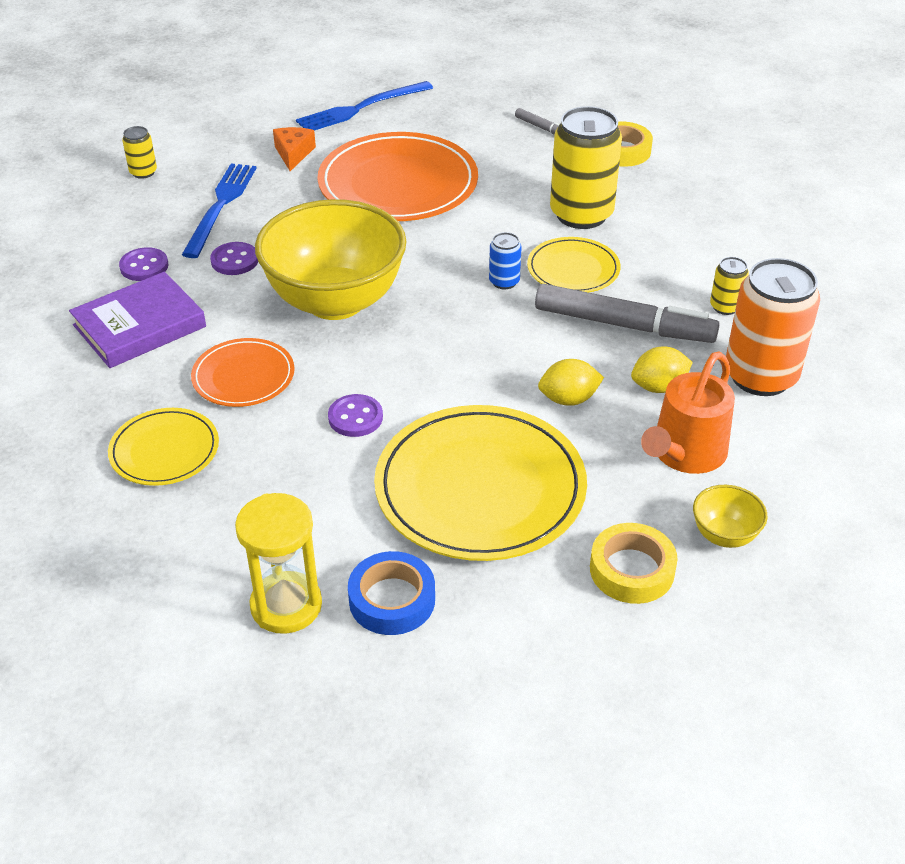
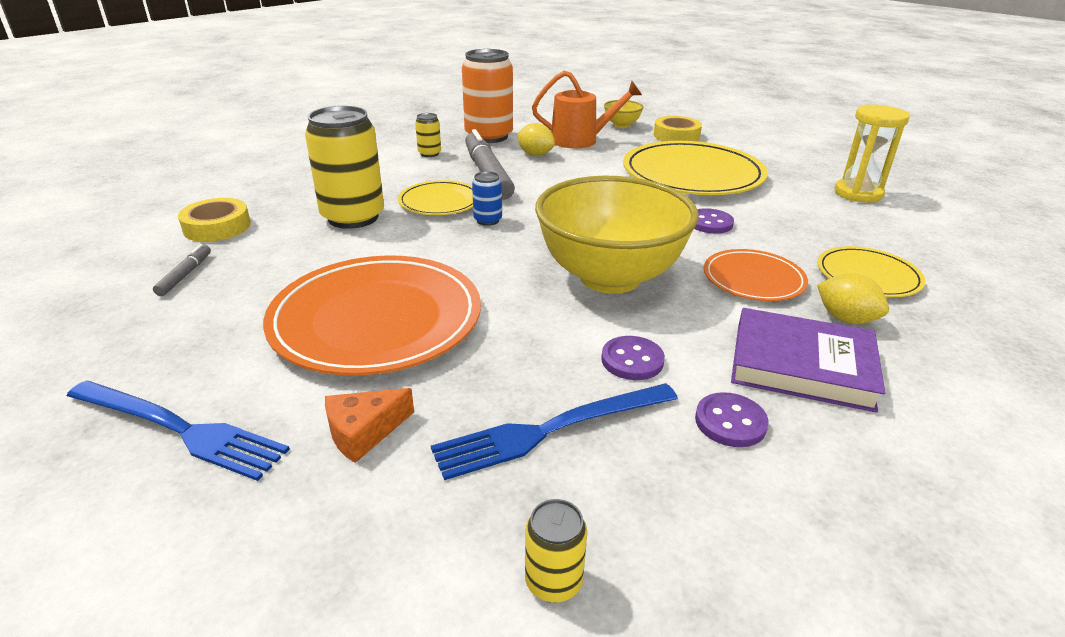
camera: 125 degrees left, 10 degrees down
(392, 600) = (798, 173): blue tape -> none
(568, 399) = (584, 172): yellow lemon -> yellow lemon (845, 319)

